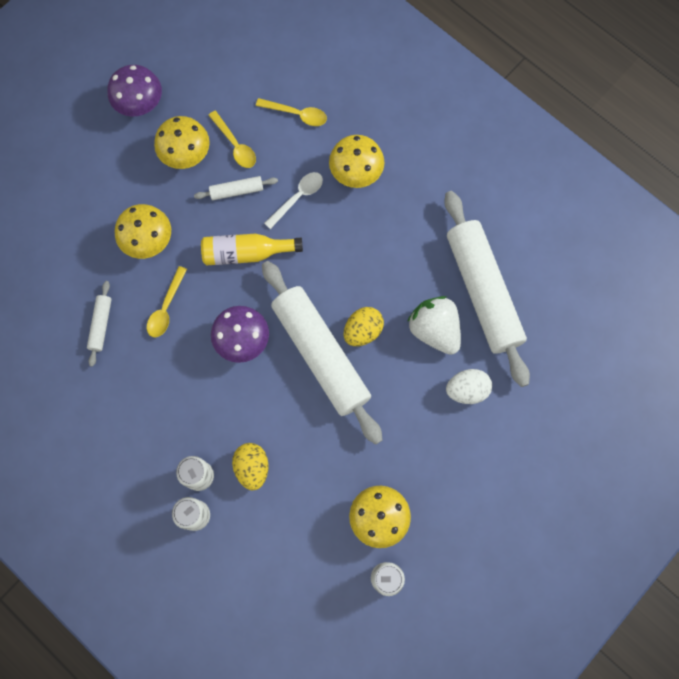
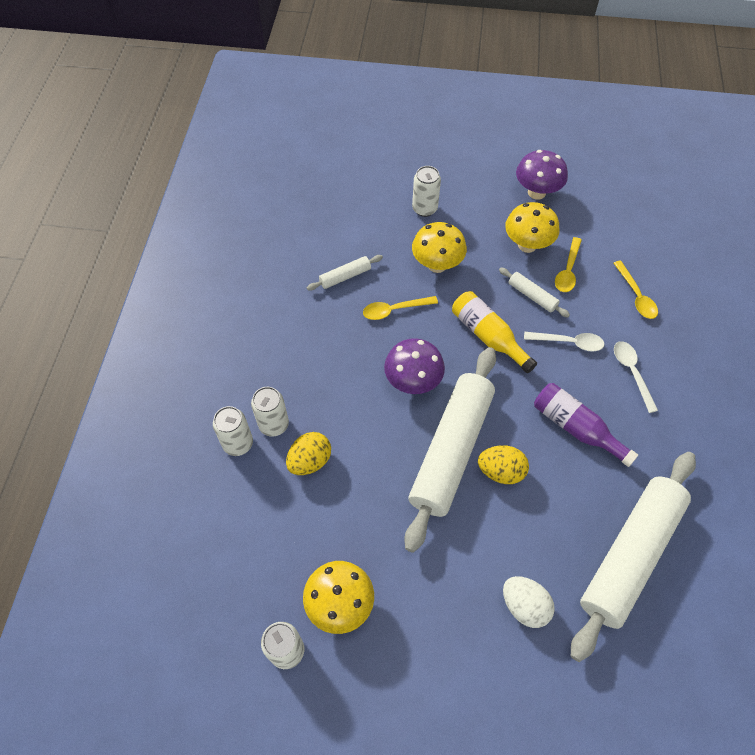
camera: 55 degrees right, 15 degrees down
(83, 208) = (424, 209): none -> white can
(356, 174) = (631, 372): yellow mushroom -> white spoon
(369, 250) = (576, 428): none -> purple bottle
(434, 330) = (555, 534): white strawberry -> none

